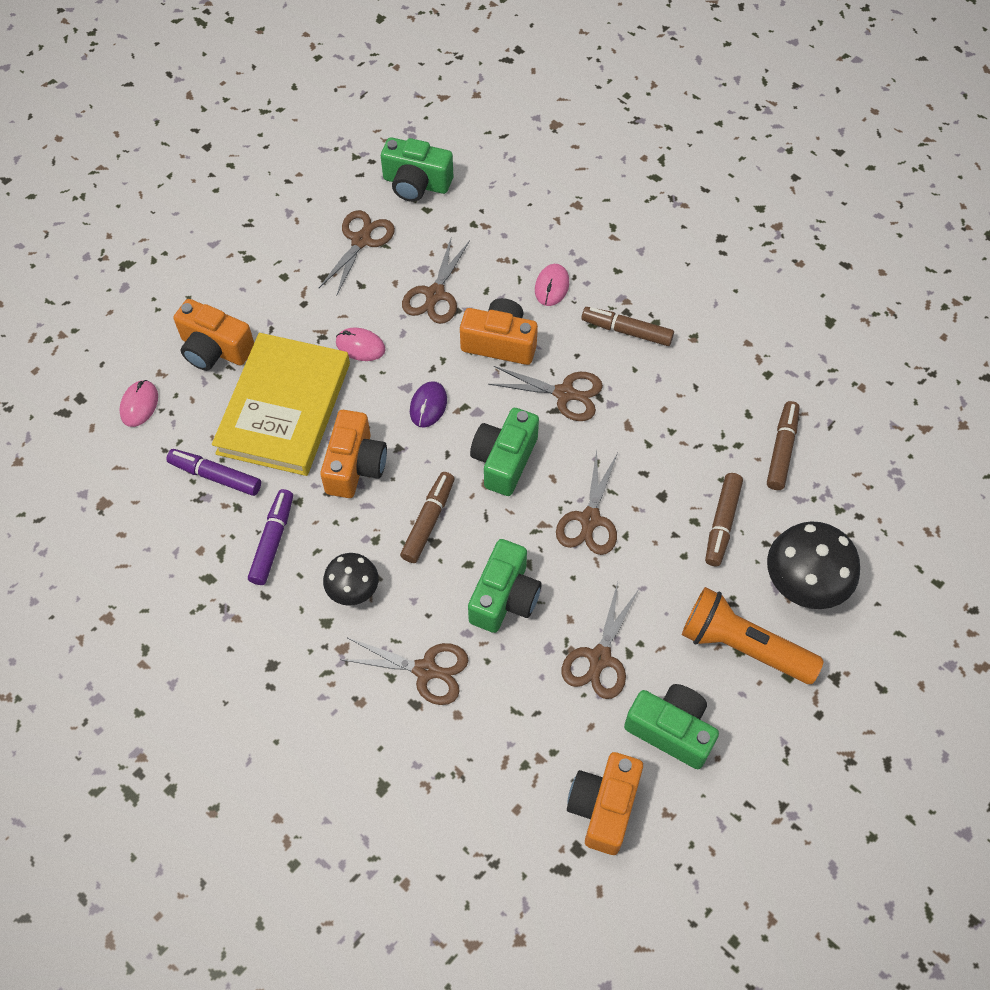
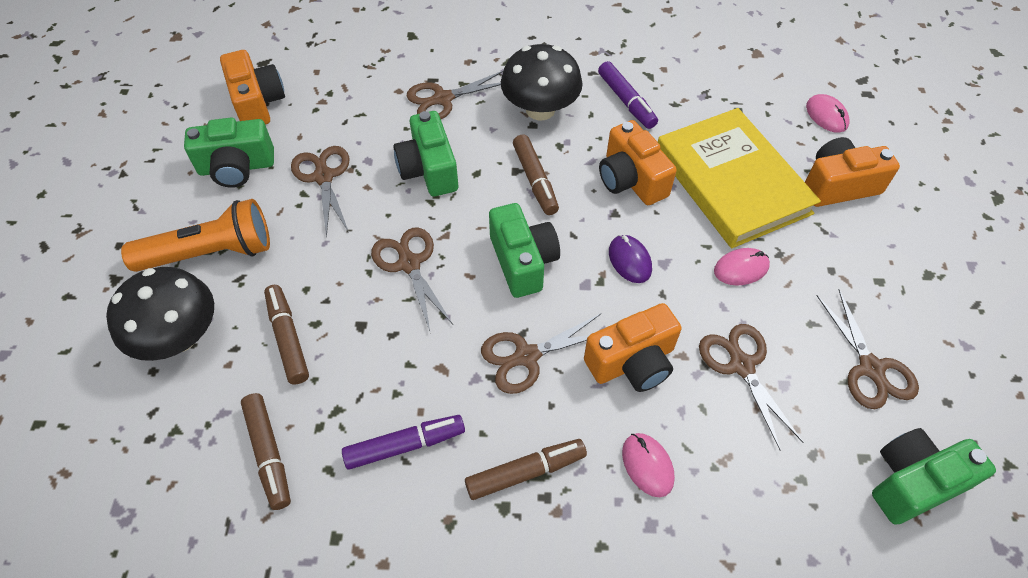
camera: 140 degrees right, 5 degrees down
(215, 476) = (714, 110): purple marker -> purple marker (405, 445)
(353, 589) = (540, 109): black mushroom -> black mushroom, size x1.65

